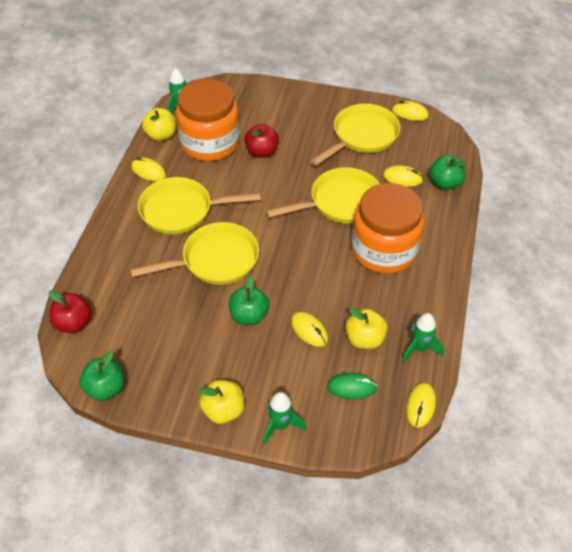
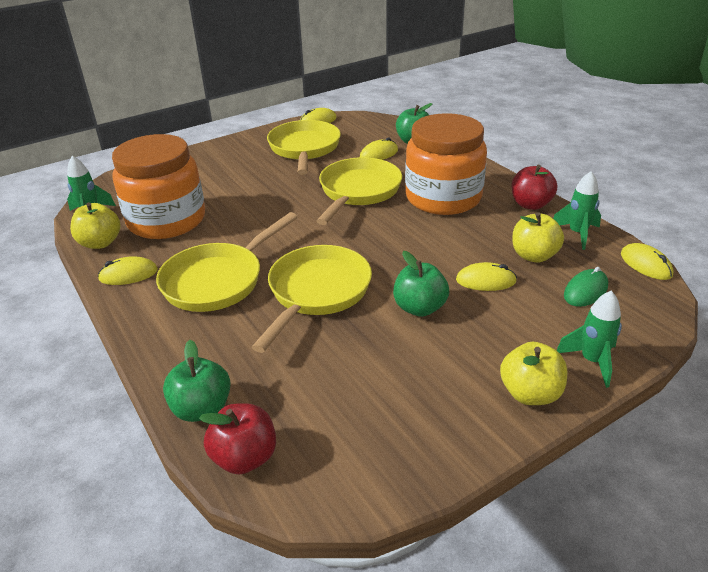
camera: 45 degrees left, 15 degrees down
(106, 388) = (387, 484): green apple -> green apple (202, 409)
(262, 152) = (232, 200): red apple -> red apple (530, 204)

